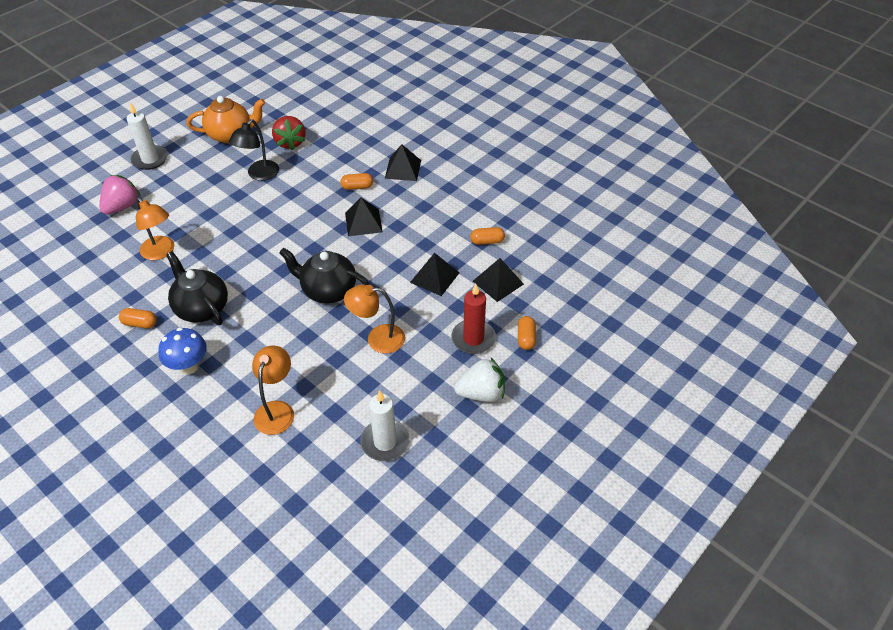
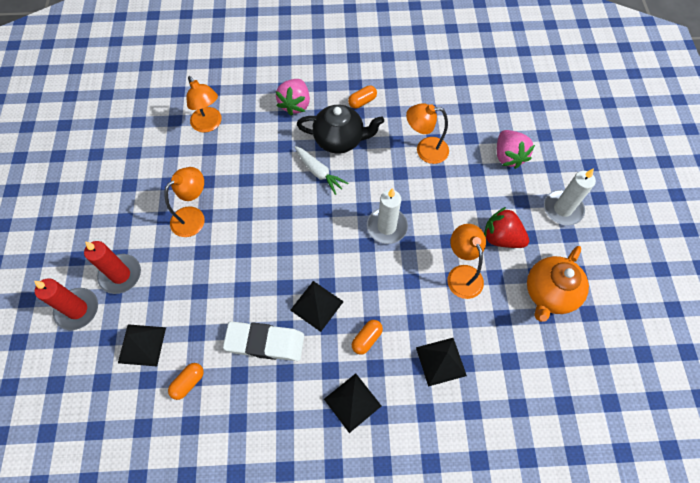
camera: 135 degrees right, 15 degrees up
(189, 366) = (295, 105): blue mushroom -> pink strawberry
(251, 297) = (319, 173): none -> white carrot
(259, 175) = (462, 274): black lamp -> orange lamp
(290, 142) = (490, 334): red strawberry -> red strawberry (501, 238)
(328, 290) = (271, 222): black teapot -> none
(385, 442) = (120, 159): white candle -> white candle (386, 227)
(418, 227) = (265, 342): none -> white eraser
(434, 277) = (201, 303): black pyramid -> black pyramid (441, 361)
(481, 393) = (80, 238): white strawberry -> none
(526, 338) = (77, 310): orange capsule -> red candle

